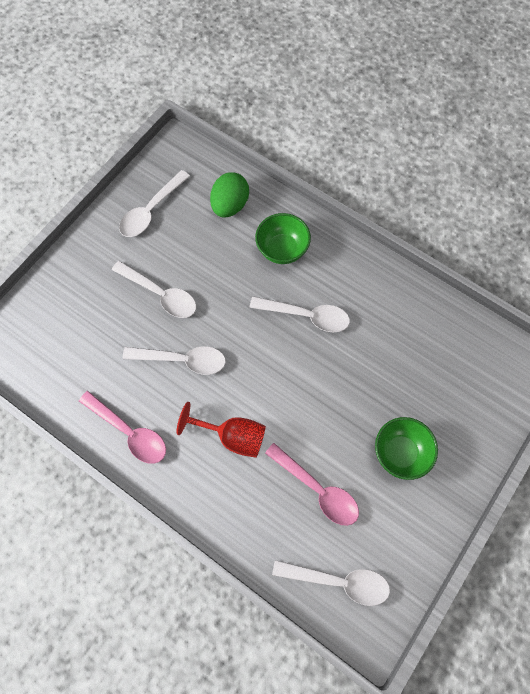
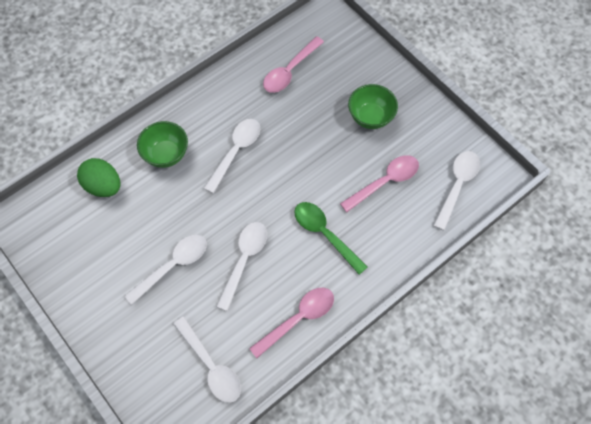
camera: 75 degrees left, 5 degrees down
(151, 210) = (80, 256): white spoon -> white spoon (211, 366)
(232, 436) = (325, 234): red goblet -> green spoon
(431, 344) = (290, 71): none -> pink spoon

